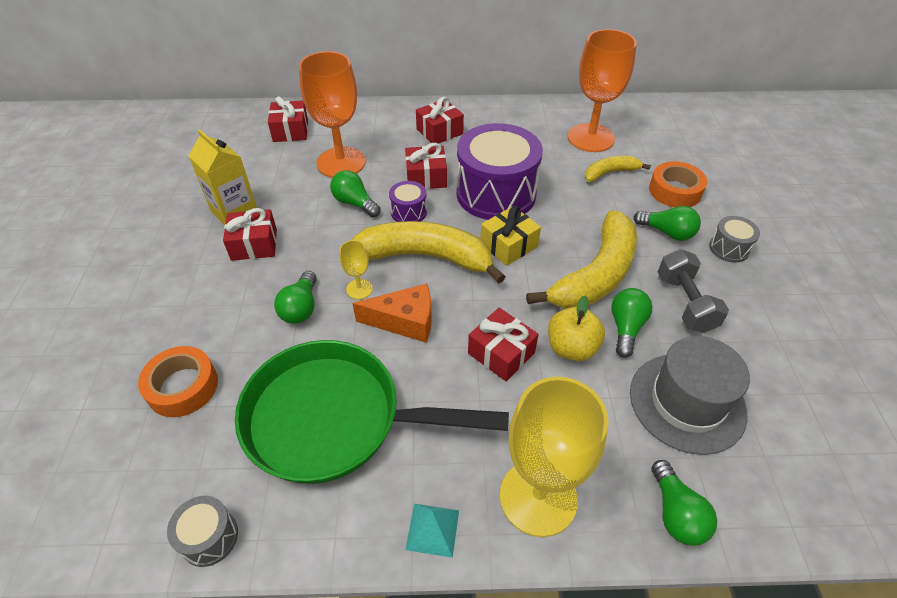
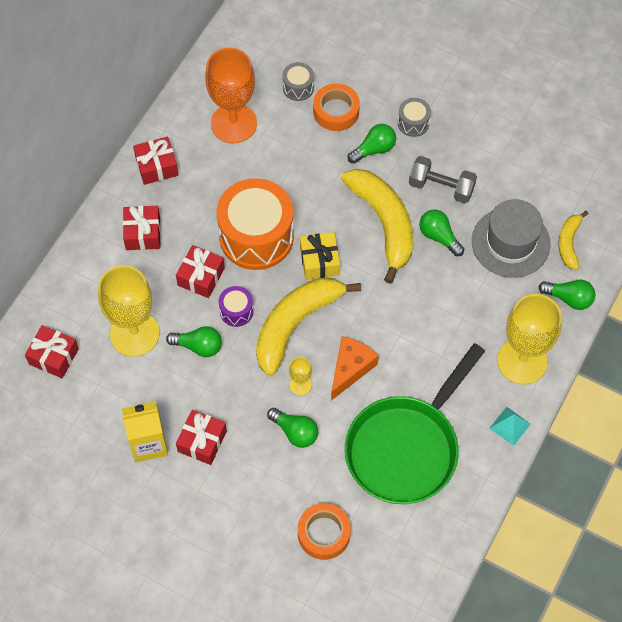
camera: 60 degrees left, 15 degrees up
(209, 537) = (449, 547): grey drum -> grey drum (298, 87)
(341, 162) = (134, 334): orange goblet -> yellow goblet
(355, 203) = (198, 346): green light bulb -> green light bulb turned 150 degrees counterclockwise
(496, 194) = (256, 236): purple drum -> orange drum
(501, 353) = (414, 323): red gift -> red gift (157, 166)
(571, 348) = (435, 279): yellow apple -> none
(610, 173) = (286, 140): yellow banana -> yellow banana (569, 243)

